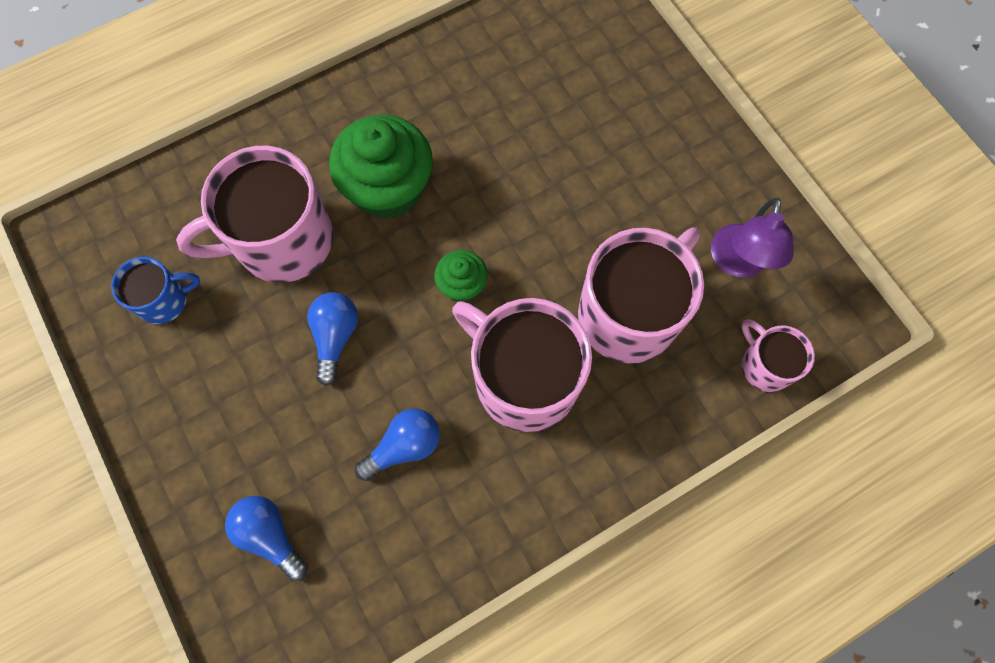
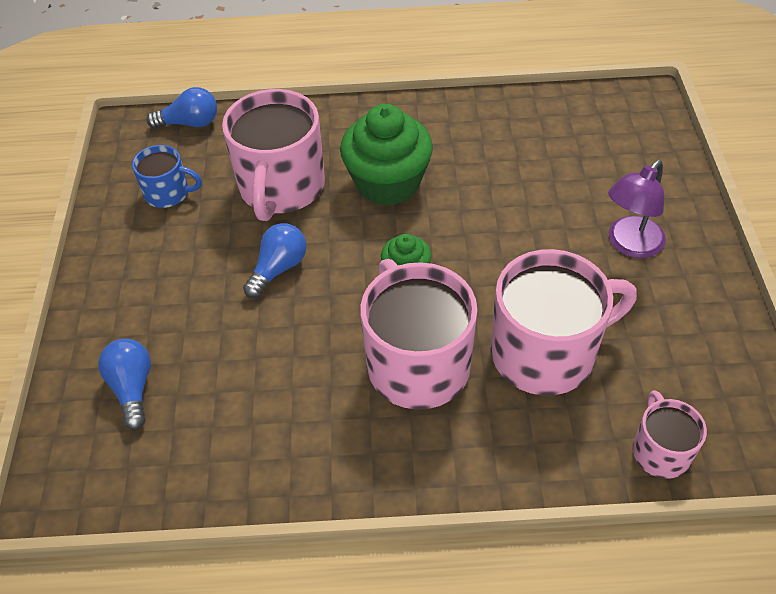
camera: 30 degrees right, 20 degrees down
(282, 240) = (281, 187): pink mug -> pink mug turned 90 degrees counterclockwise
(404, 446) = (282, 371): blue light bulb -> blue light bulb (190, 123)
(737, 263) = (676, 354): purple lamp -> purple lamp (629, 245)

